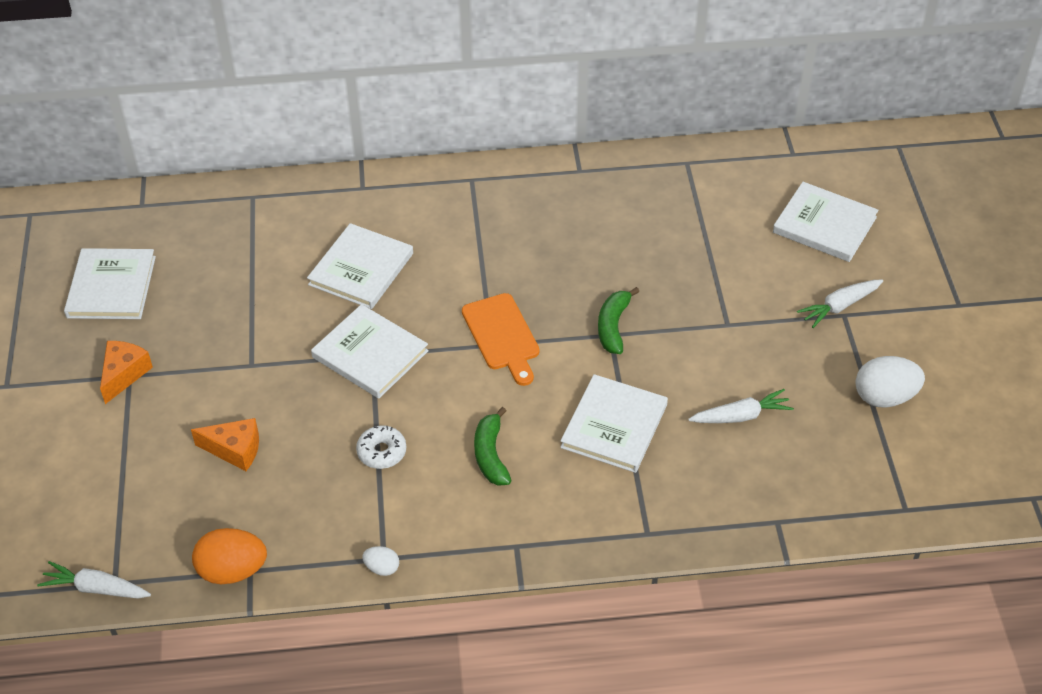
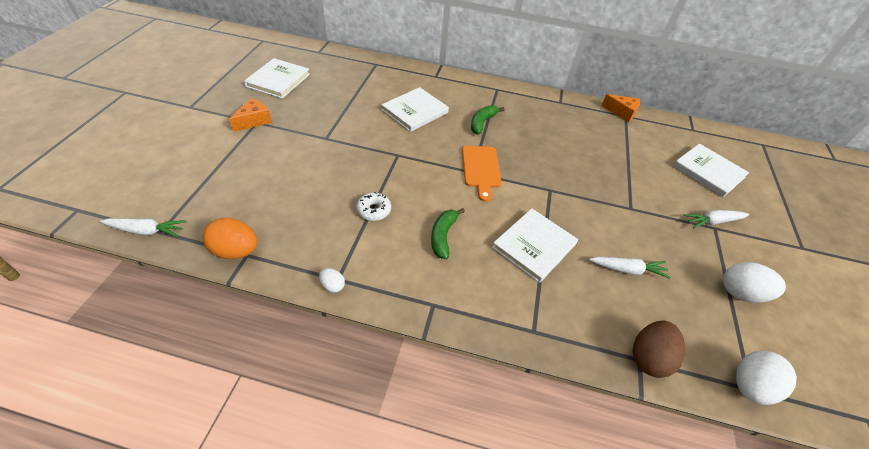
camera: 15 degrees right, 0 degrees up
(96, 588) = (147, 231): white carrot -> white carrot turned 150 degrees clockwise
(235, 450) = (287, 179): orange cheese -> orange cheese (622, 113)
(370, 354) = (397, 154): white book -> none
(613, 326) = (553, 186): green banana -> green banana (482, 123)
(787, 515) = (648, 357): none -> brown egg
(903, 507) = (749, 386): none -> white egg

